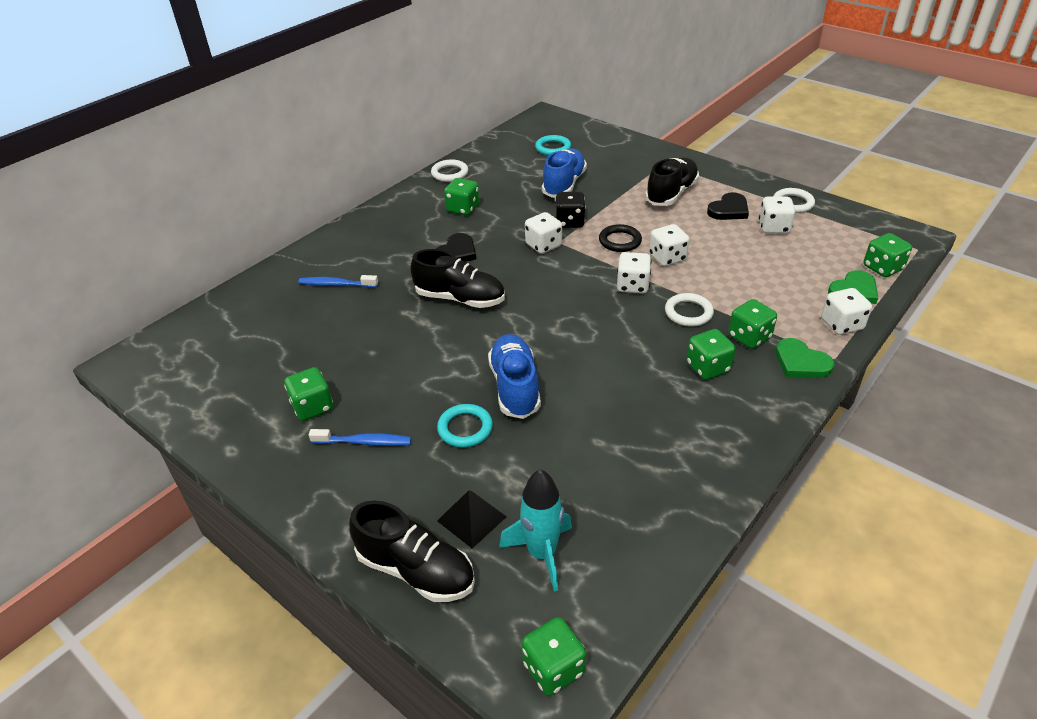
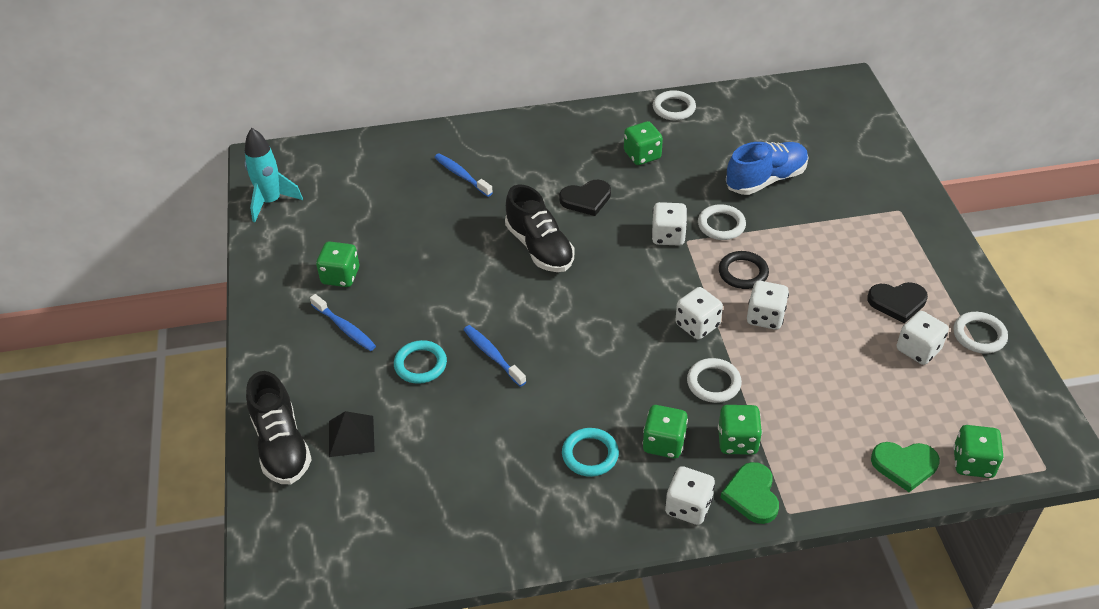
camera: 40 degrees right, 5 degrees up
(515, 387) = (492, 355): blue shoe -> blue toothbrush
(541, 553) = (366, 494): turquoise rocket -> turquoise rocket (271, 202)
(553, 148) = (806, 130): turquoise ring -> turquoise ring (590, 454)
(553, 668) = (290, 572): green dice -> none
(570, 222) = (721, 225): black dice -> white ring
(671, 194) = (861, 250): black shoe -> none
(841, 324) = (842, 488): white dice -> white dice (688, 507)

